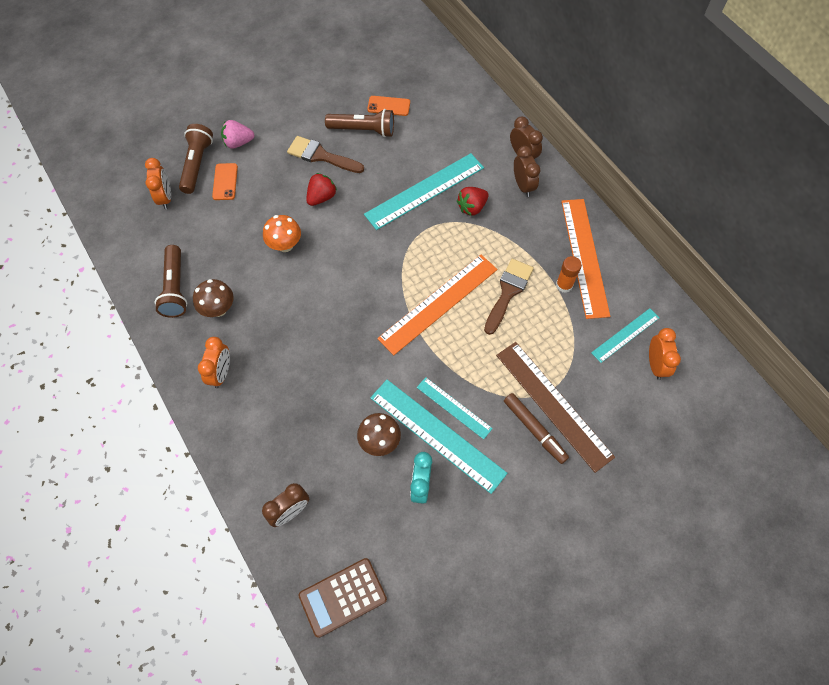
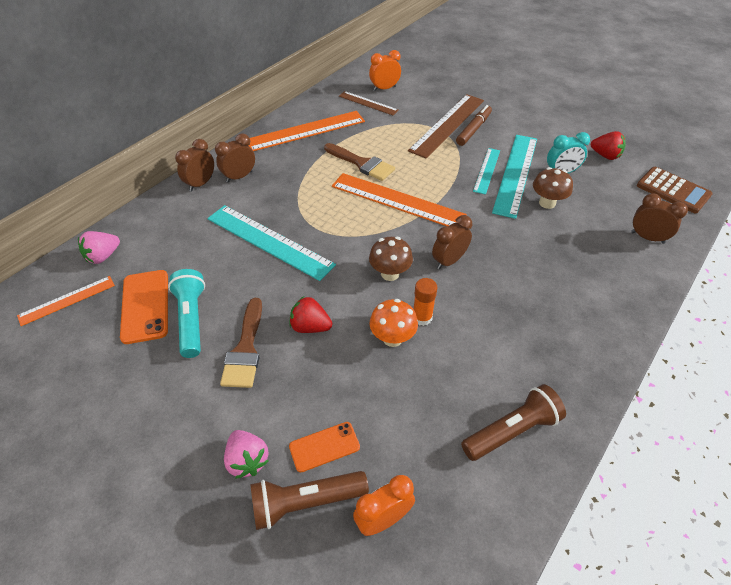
camera: 110 degrees left, 15 degrees down
(218, 309) = (509, 370): brown mushroom -> brown mushroom (390, 274)
(221, 373) = (576, 336): orange clock -> none
(342, 315) = (449, 261): none -> brown clock
(363, 130) = (191, 319): brown flashlight -> turquoise flashlight
(388, 106) = (145, 306): orange phone -> orange phone, size x1.59
(414, 65) = (67, 300): none -> orange ruler
(453, 86) = (103, 256): none -> pink strawberry
(472, 207) = (278, 203): red strawberry -> red strawberry (605, 155)
(508, 292) = (362, 163): brown brush -> brown brush turned 150 degrees counterclockwise
(564, 285) = (339, 136): orange glue stick -> orange glue stick (422, 317)
(625, 335) = (368, 103): turquoise ruler -> brown ruler

